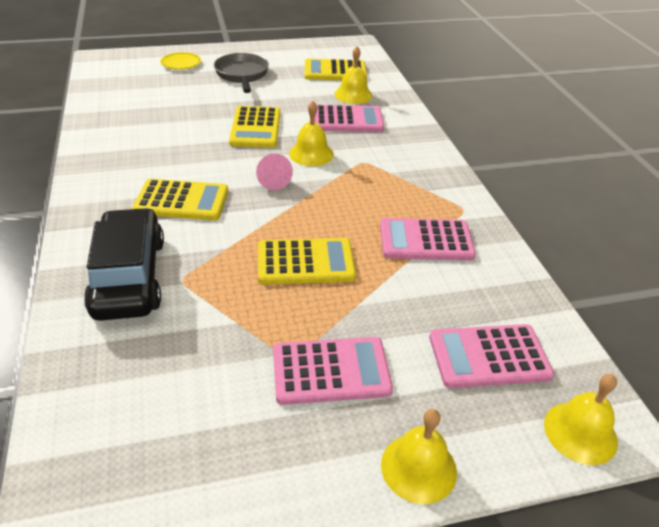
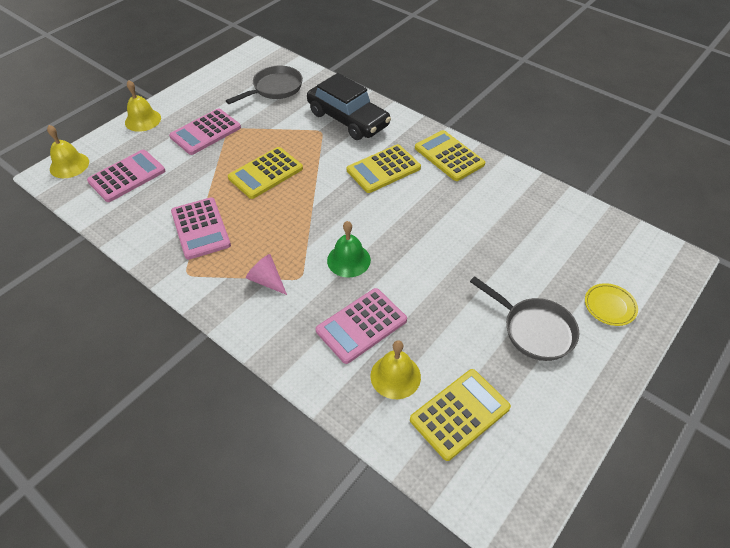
camera: 145 degrees right, 10 degrees up
(147, 398) = (275, 88): none -> grey pan
(255, 128) = (423, 261): yellow calculator -> yellow calculator (449, 156)
(273, 180) = (348, 217): pink cone -> pink cone (266, 280)
(311, 154) = (348, 260): yellow bell -> green bell
(426, 240) = (200, 228): pink calculator -> pink calculator turned 105 degrees clockwise

